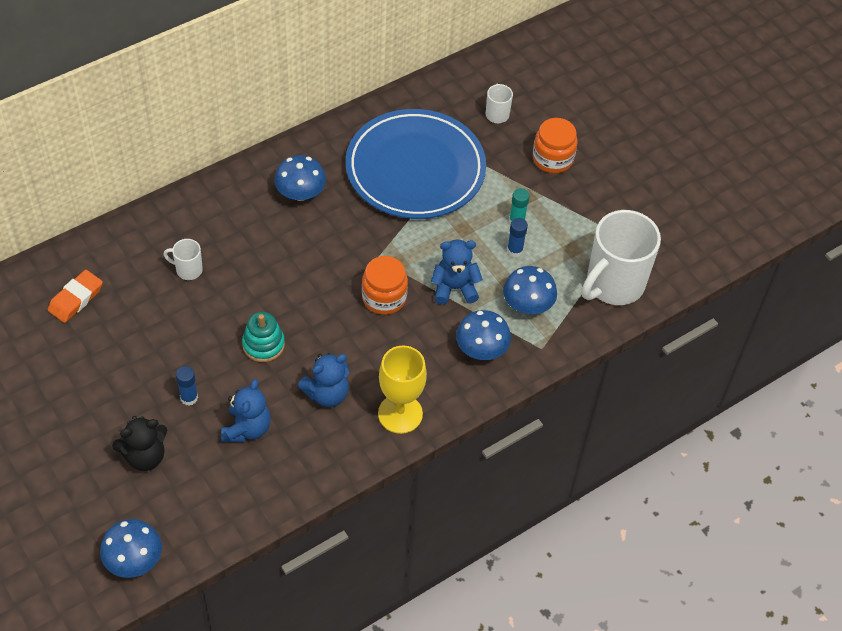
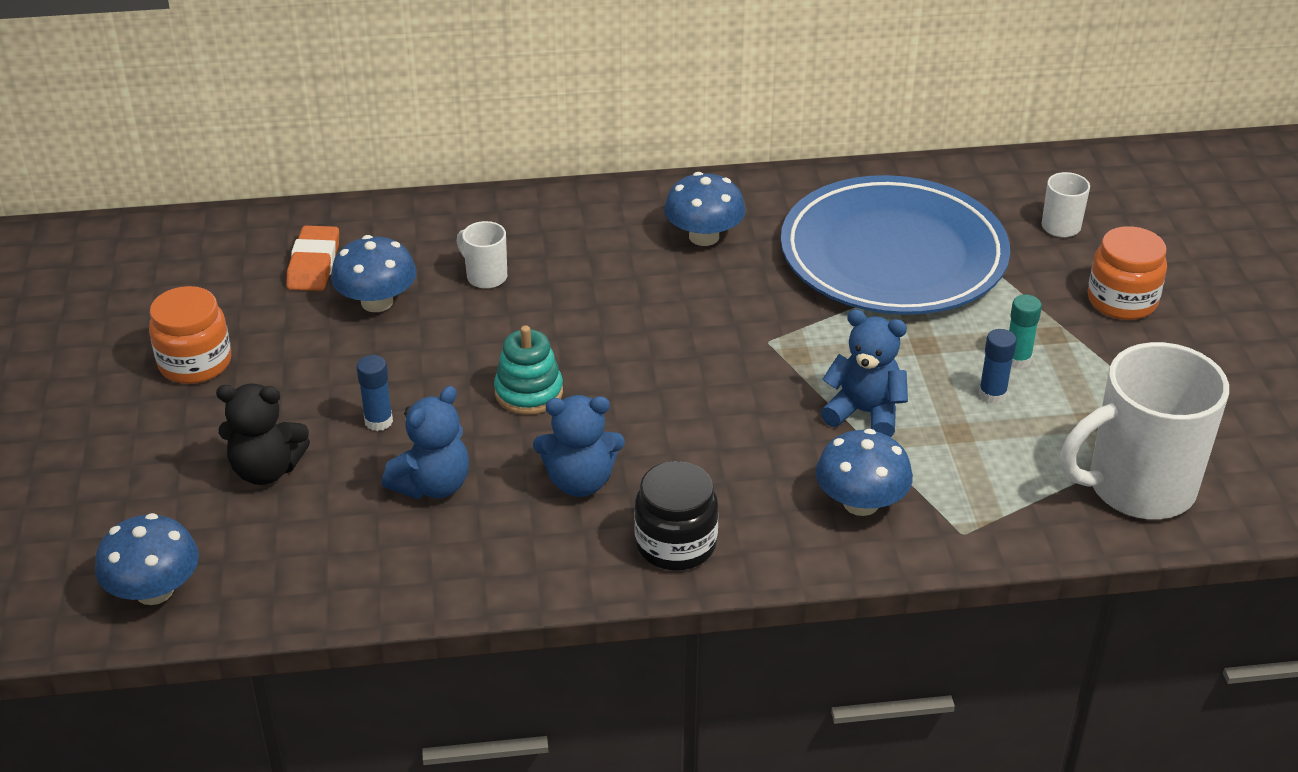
camera: 30 degrees right, 15 degrees down
(76, 299) = (314, 264): orange eraser -> orange eraser turned 60 degrees counterclockwise
(384, 297) = (746, 391): orange jar -> orange jar (195, 363)
(400, 414) = (675, 544): yellow goblet -> black jar
(527, 304) = (973, 469): blue mushroom -> blue mushroom (377, 302)

